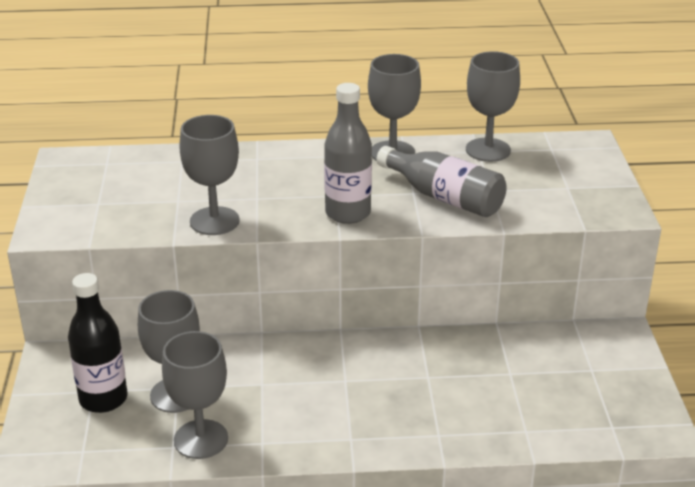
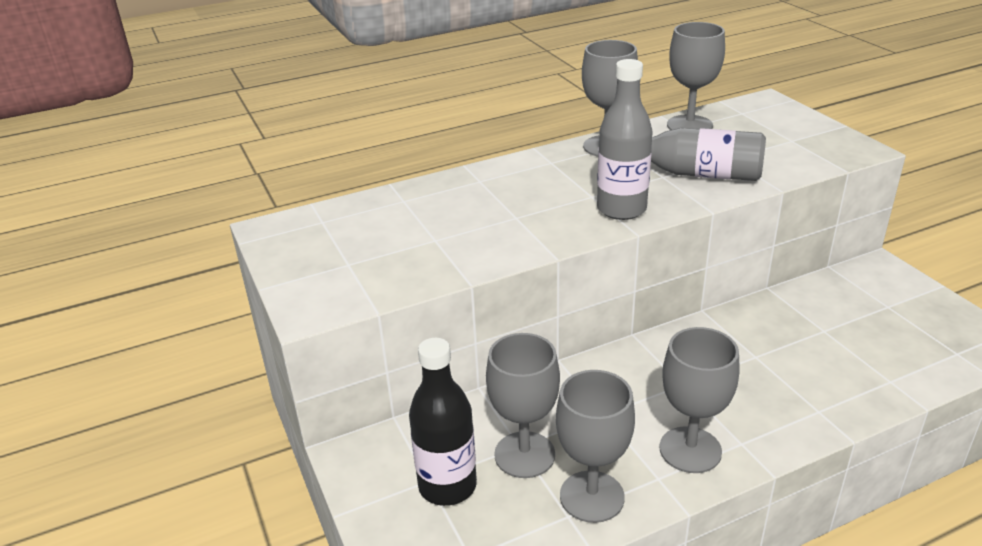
camera: 20 degrees left, 0 degrees up
(214, 221) = (494, 250): grey goblet -> grey goblet (690, 450)

